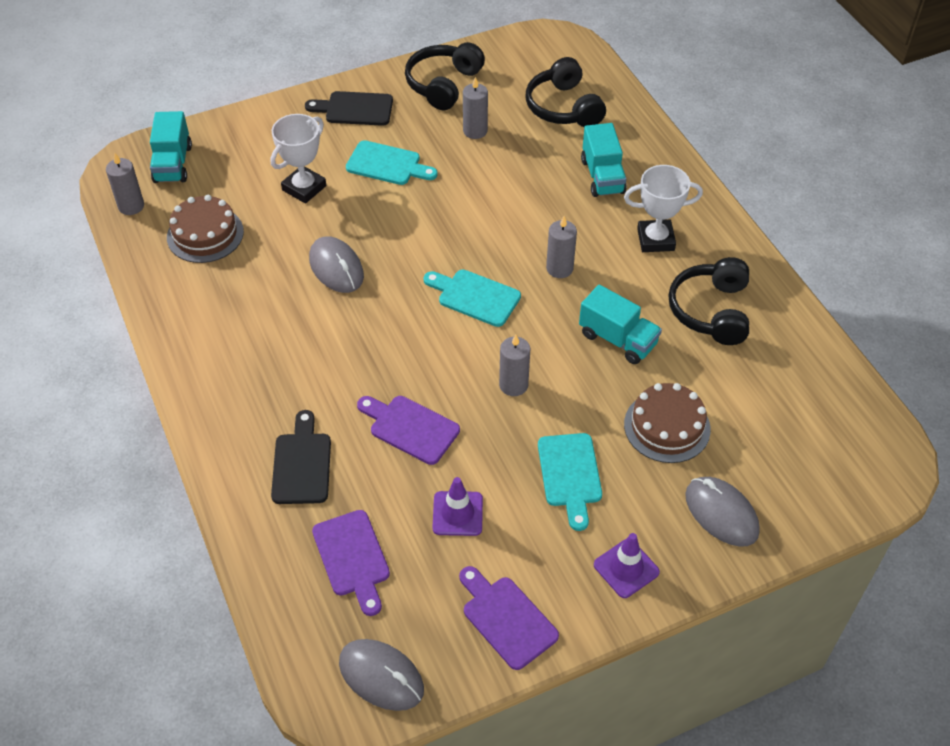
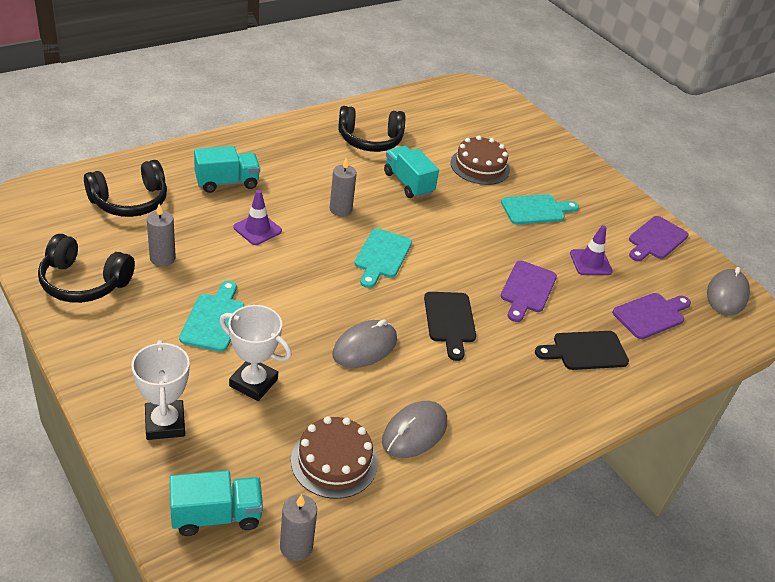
camera: 105 degrees left, 10 degrees down
(355, 109) = (120, 351): black cutting board -> black cutting board (450, 321)
(513, 385) = (467, 235): grey candle -> none
(618, 339) = (408, 183): turquoise truck -> turquoise truck turned 60 degrees counterclockwise
(626, 568) = (595, 189): purple traffic cone -> purple traffic cone (257, 229)
(655, 239) = (300, 160): white trophy -> white trophy (165, 423)
(721, 513) = (538, 150): grey mouse -> grey mouse (414, 432)

